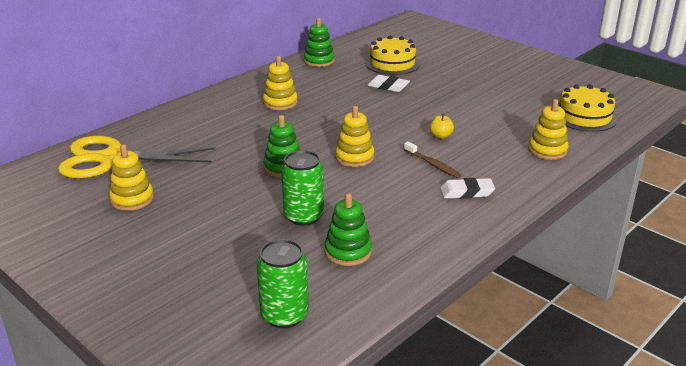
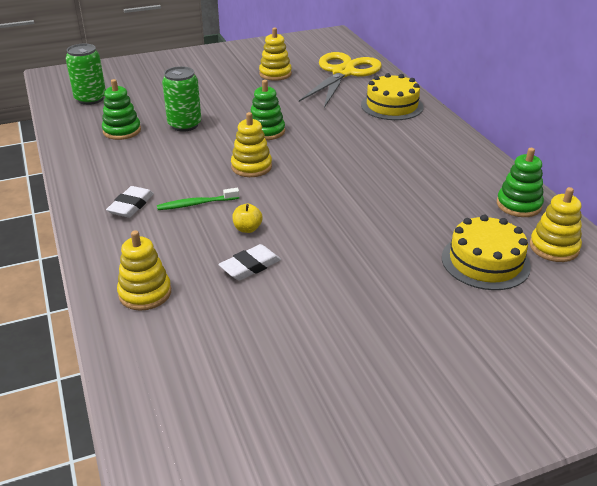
camera: 115 degrees right, 5 degrees up
(280, 103) = (403, 155): yellow stacking toy -> yellow stacking toy (554, 247)
(388, 86) = (405, 234): white eraser -> white eraser (250, 266)
(433, 164) = (196, 204): brown toothbrush -> green toothbrush
(584, 116) = (189, 378): yellow cake -> yellow cake (392, 106)

